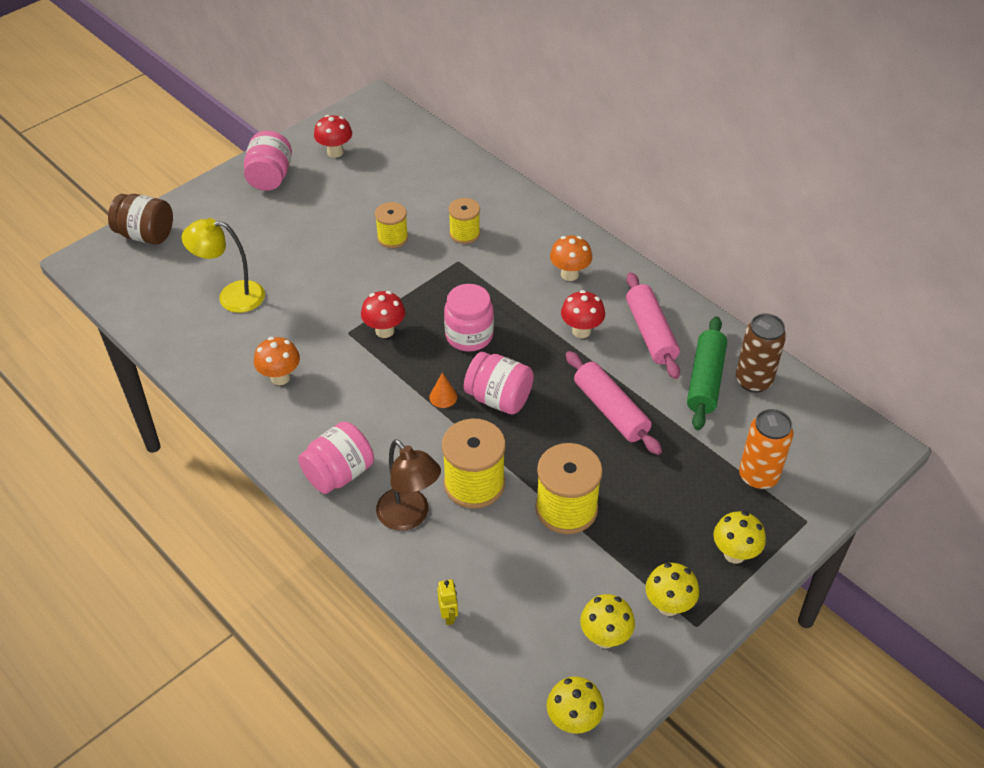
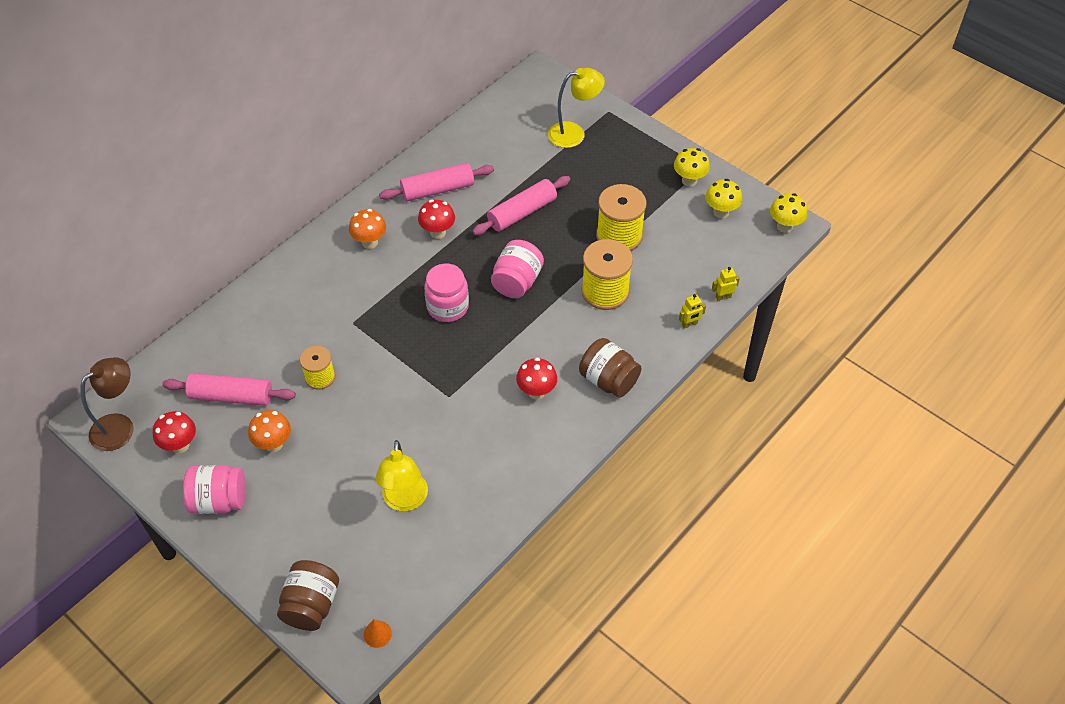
camera: 95 degrees left, 5 degrees up
(280, 377) = (508, 440): orange mushroom -> orange mushroom (273, 444)
(339, 473) = (608, 380): pink jar -> brown jar
(382, 180) = (231, 396): none -> pink rolling pin
(384, 331) = (445, 368): red mushroom -> red mushroom (536, 392)
(408, 569) = (689, 324): none -> yellow robot
(409, 517) = (643, 328): brown lamp -> brown lamp (120, 426)
(443, 397) = (519, 319): orange cone -> orange cone (377, 634)
(464, 233) = (315, 321): yellow spool -> none
(705, 380) = (486, 158): green rolling pin -> none
(734, 554) = (641, 147): yellow mushroom -> none
(753, 381) = (484, 132): brown can -> none
(758, 476) = (574, 133): orange can -> yellow lamp

